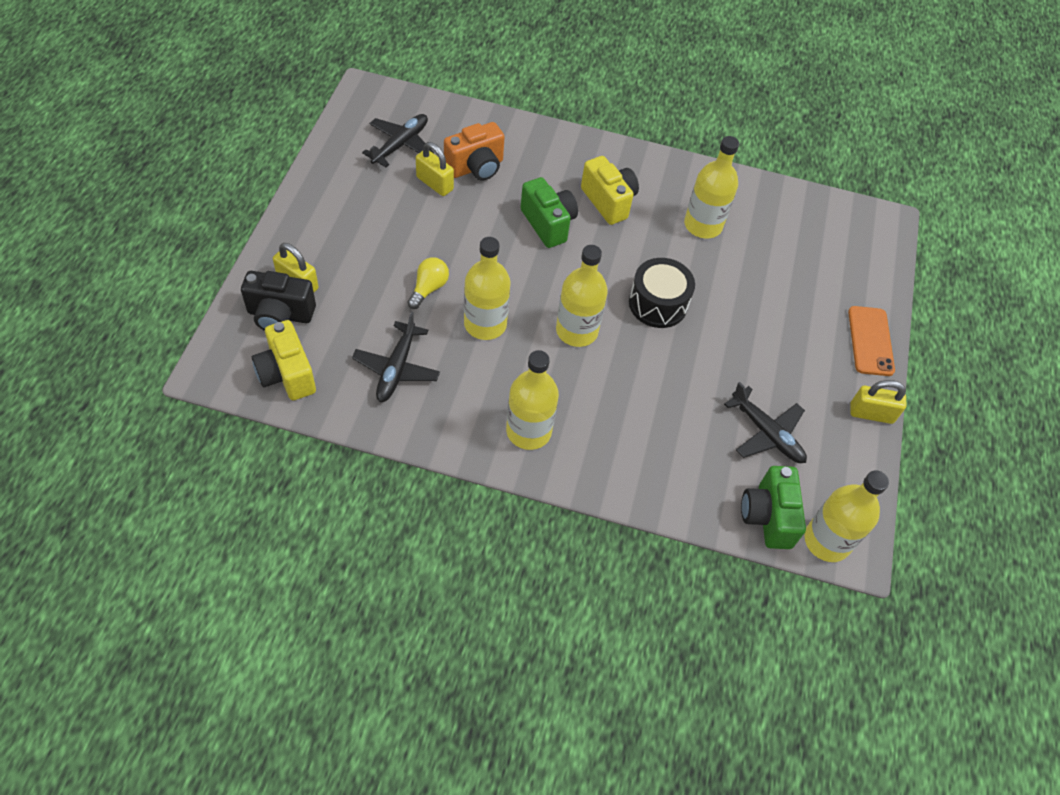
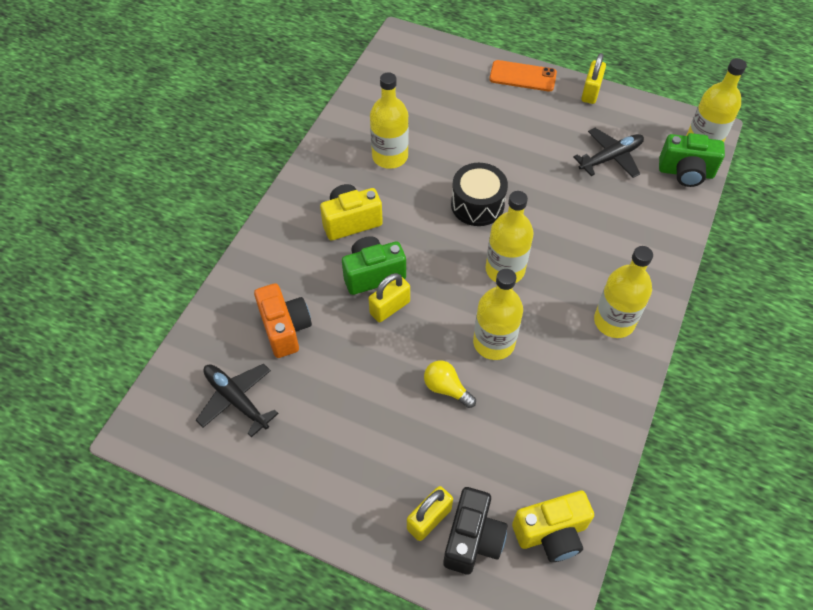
camera: 75 degrees left, 0 degrees up
(397, 368) = (544, 425): black plane -> none
(434, 183) = (302, 370): yellow padlock -> yellow padlock (390, 307)

